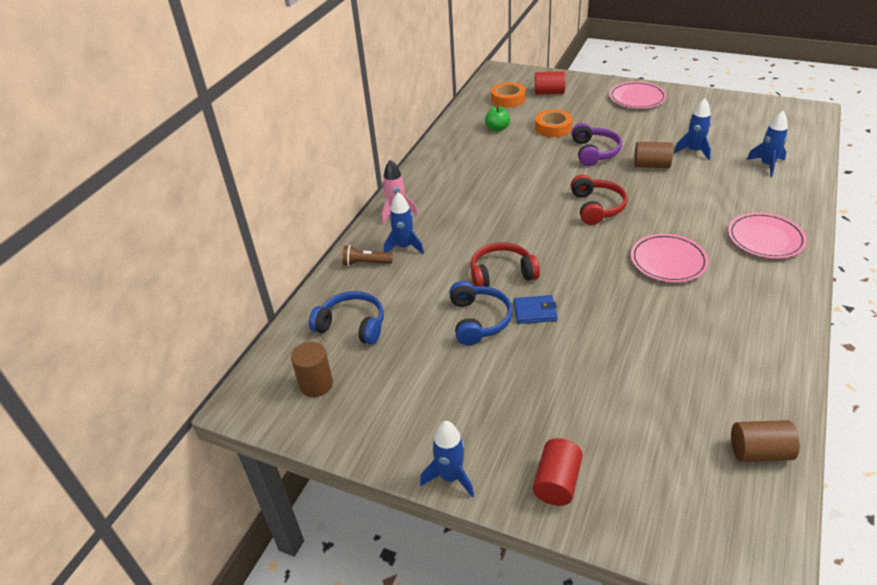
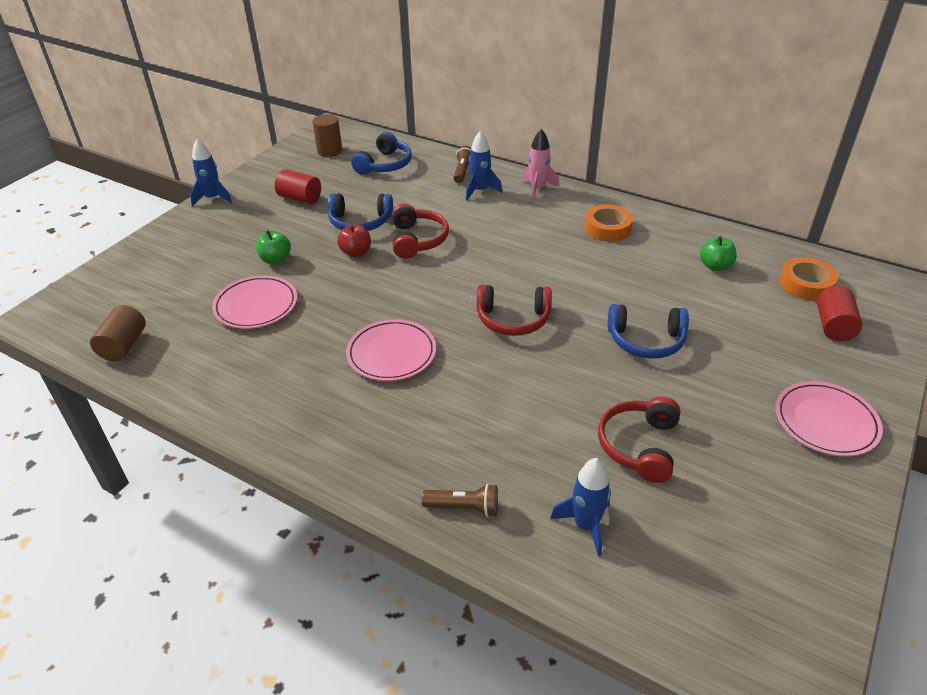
camera: 95 degrees right, 0 degrees up
(535, 311) = (356, 252): blue wallet -> red apple
(553, 127) = (718, 314): orange tape -> orange tape (607, 228)
(557, 482) = (176, 240): red cylinder -> red cylinder (300, 198)
(566, 370) = (276, 260): none -> green apple
(594, 152) = (646, 340): purple headphones -> blue headphones
(651, 165) = (603, 388): brown cylinder -> none
(694, 151) = (639, 446): blue rocket -> red headphones
(765, 239) = (401, 454): pink plate -> pink plate (256, 305)
(788, 207) = (464, 507): none -> brown flashlight

